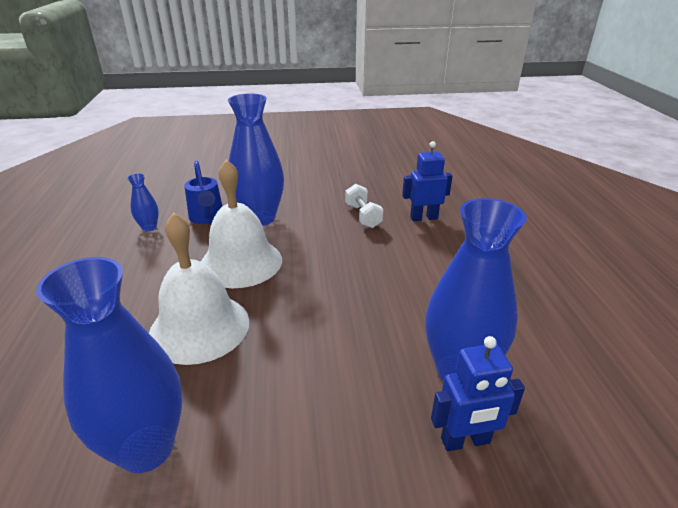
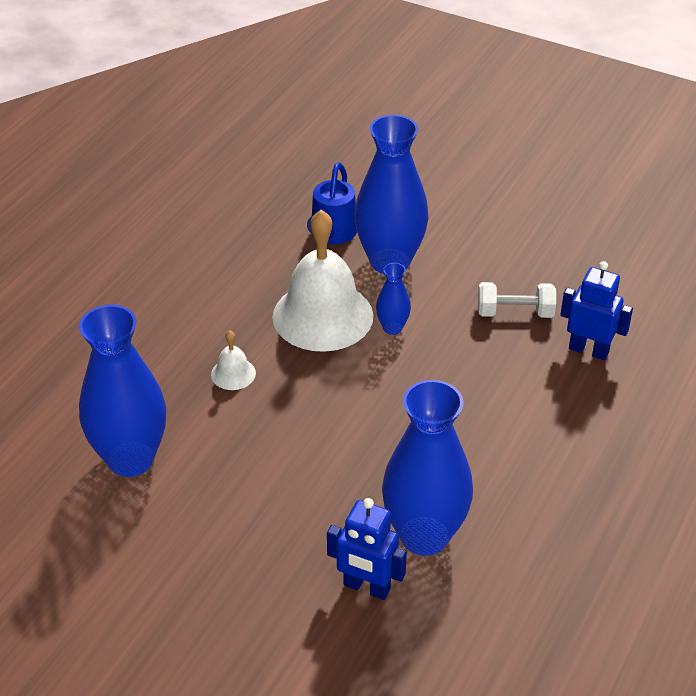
camera: 35 degrees right, 10 degrees up
(149, 227) = (262, 222): blue vase -> blue vase (392, 328)
(199, 327) = (233, 373): white bell -> white bell, size x0.43
(363, 216) = (515, 313): white dumbbell -> white dumbbell turned 75 degrees clockwise

